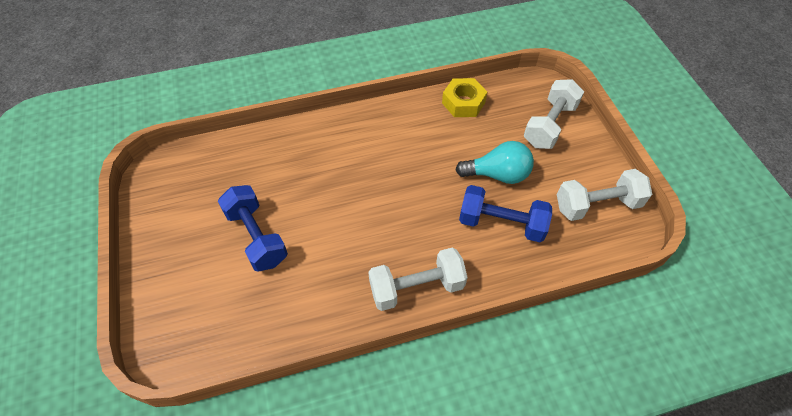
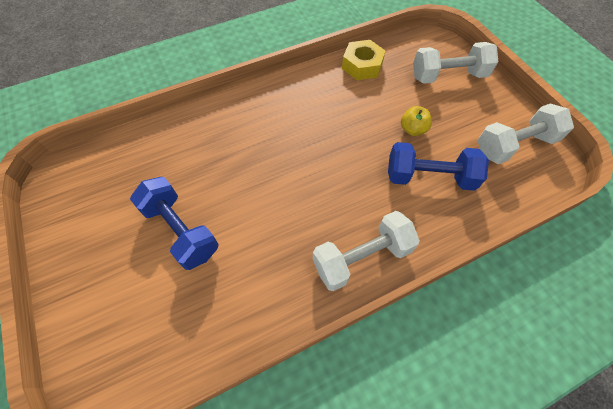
camera: 10 degrees left, 5 degrees up
(497, 174) = (412, 129): turquoise light bulb -> yellow apple
(549, 125) = (448, 76): white dumbbell -> white dumbbell turned 60 degrees clockwise

